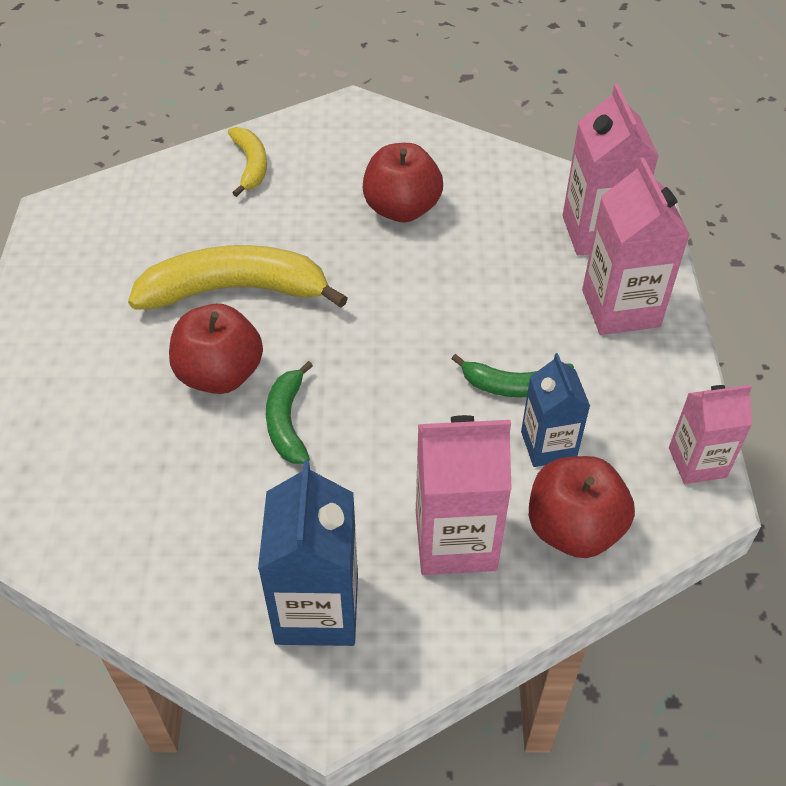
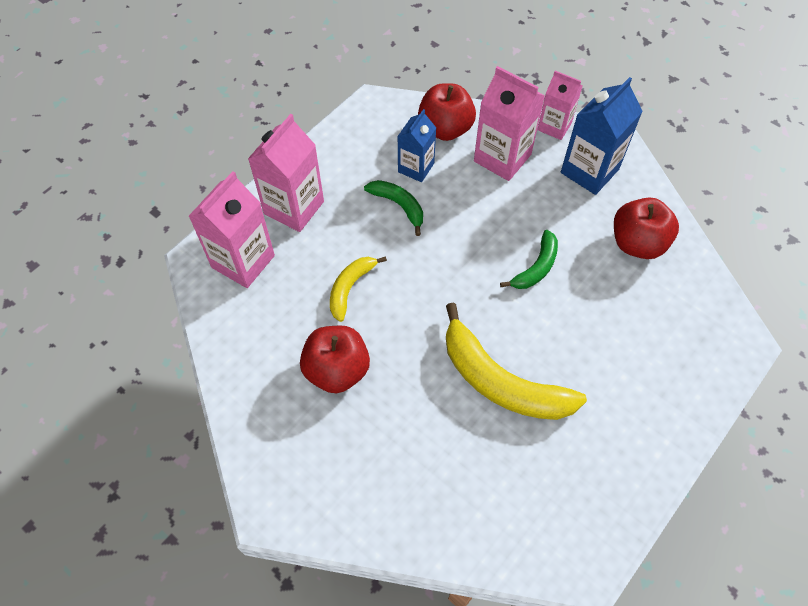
camera: 140 degrees left, 10 degrees up
(220, 375) = (553, 323): red apple -> red apple (637, 243)
(251, 165) = (402, 501): yellow banana -> yellow banana (350, 288)
(697, 462) = (358, 117): pink carton -> pink carton (554, 126)

